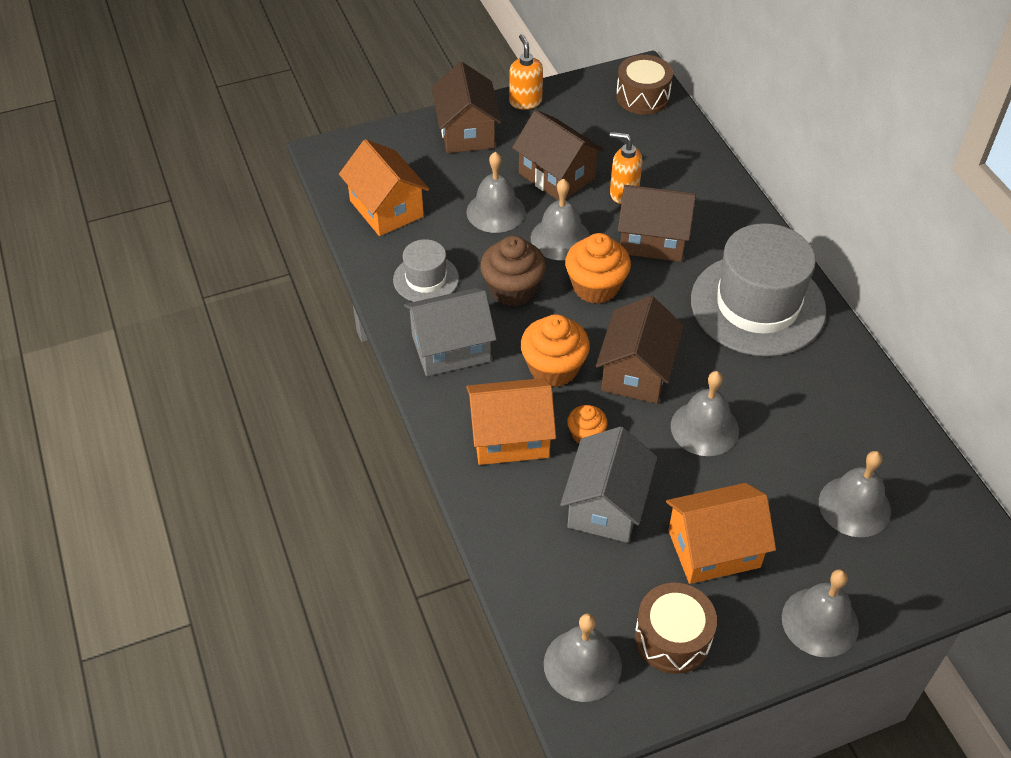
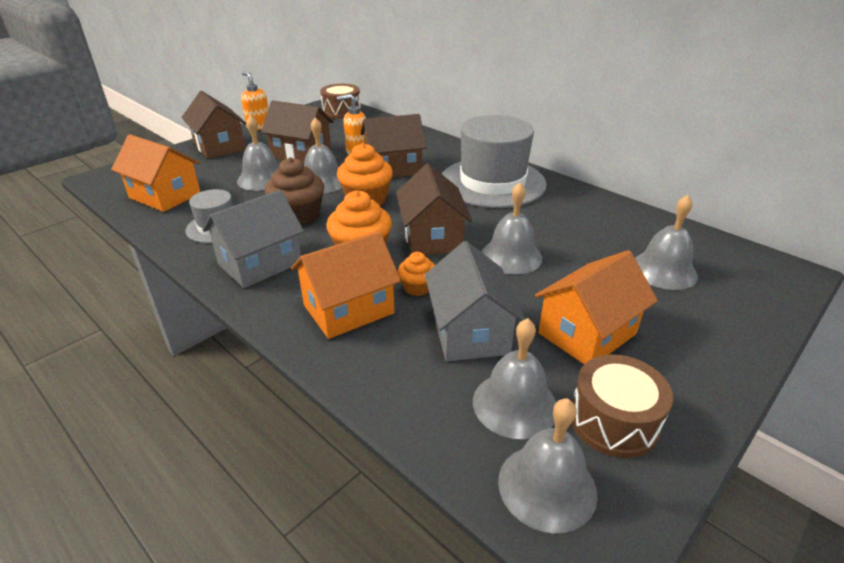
camera: 25 degrees left, 15 degrees down
(820, 622) = (720, 357): grey bell -> grey bell (515, 404)

